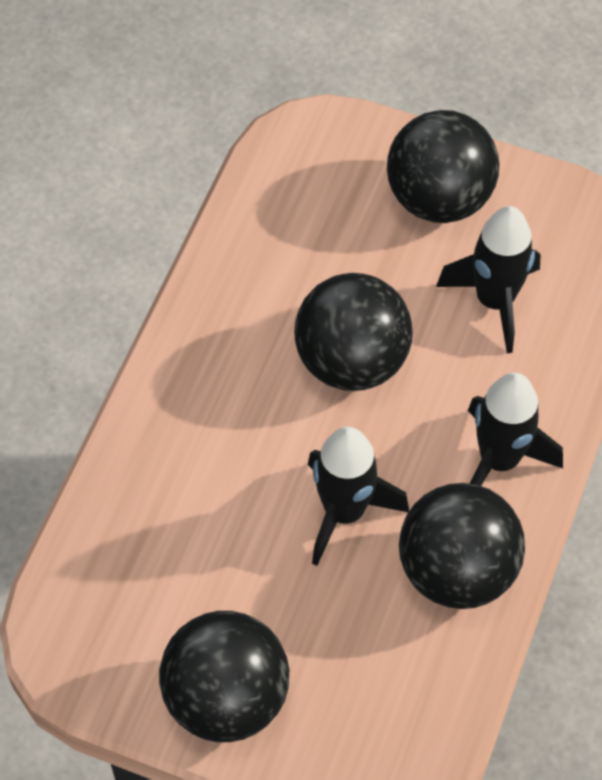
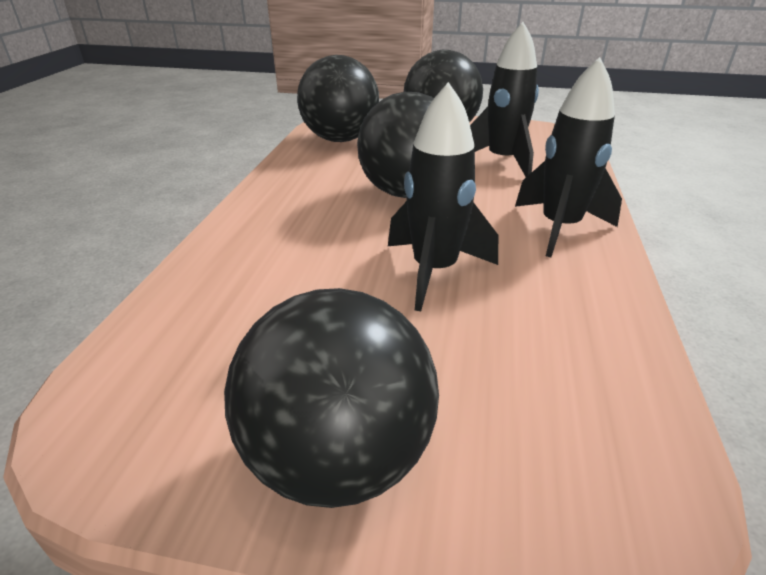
camera: 10 degrees left, 25 degrees down
(457, 570) = (570, 298): black ball -> black ball (340, 139)

